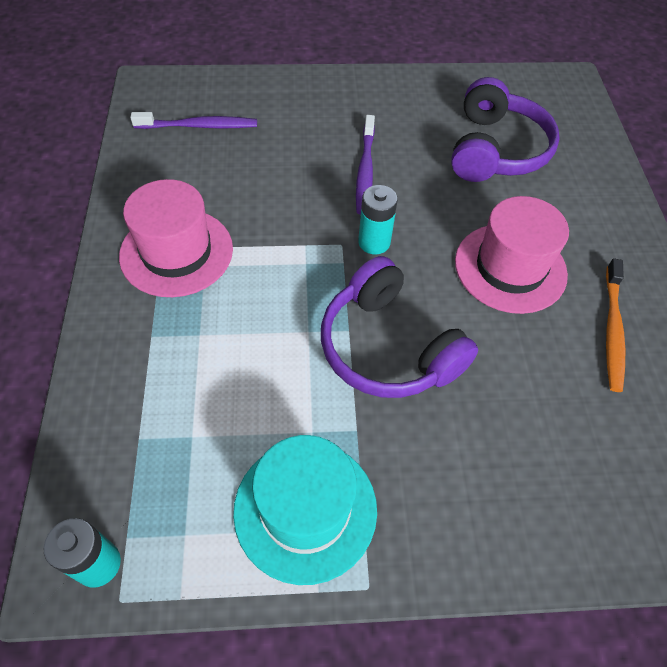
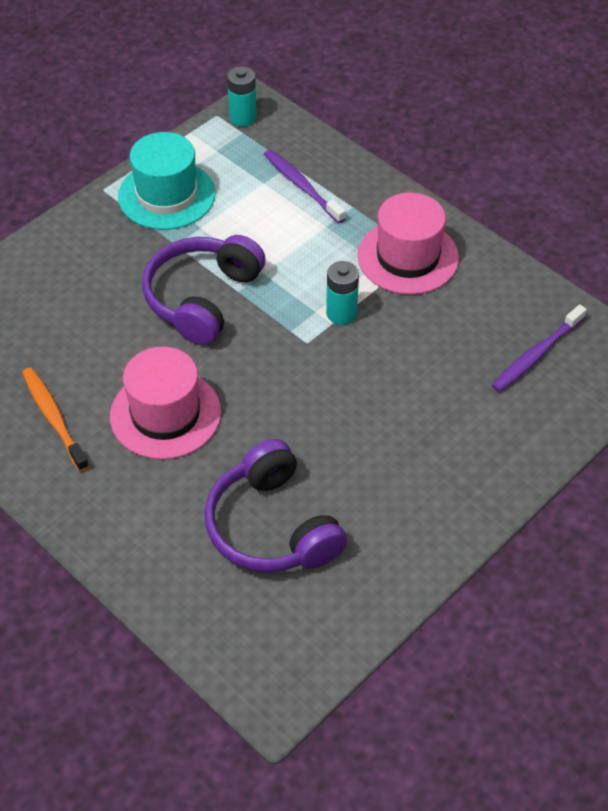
camera: 140 degrees right, 5 degrees down
(365, 171) = (359, 416): purple toothbrush -> purple toothbrush (302, 186)
(374, 242) = (285, 360): turquoise battery -> turquoise battery (341, 313)
(388, 347) = (202, 298): purple headphones -> purple headphones turned 75 degrees counterclockwise

